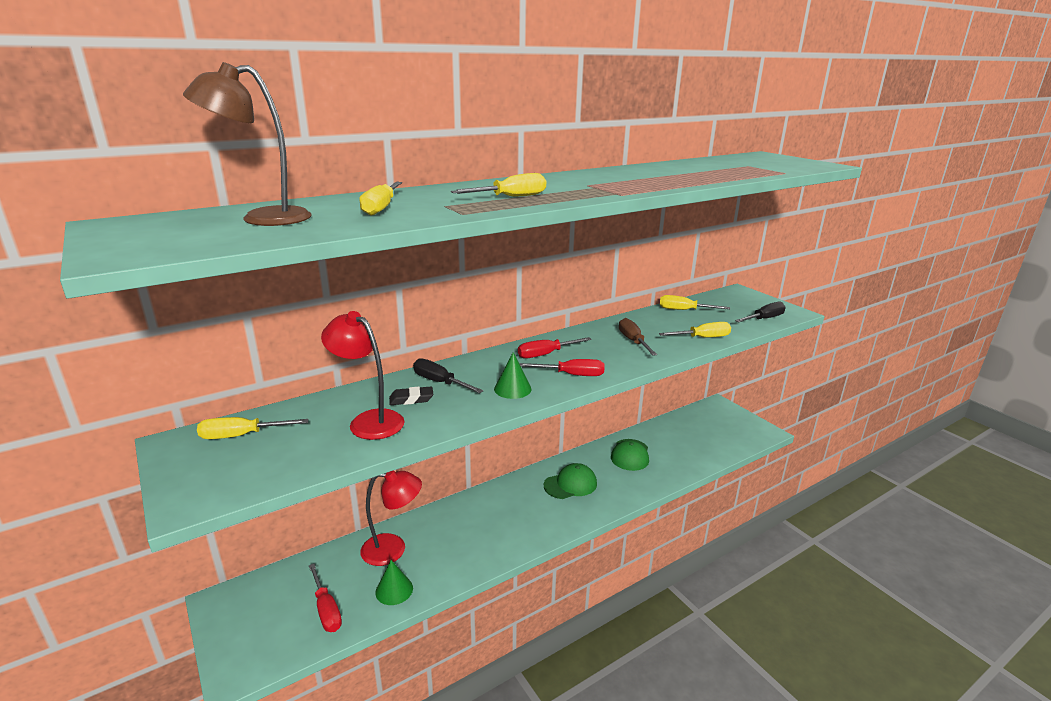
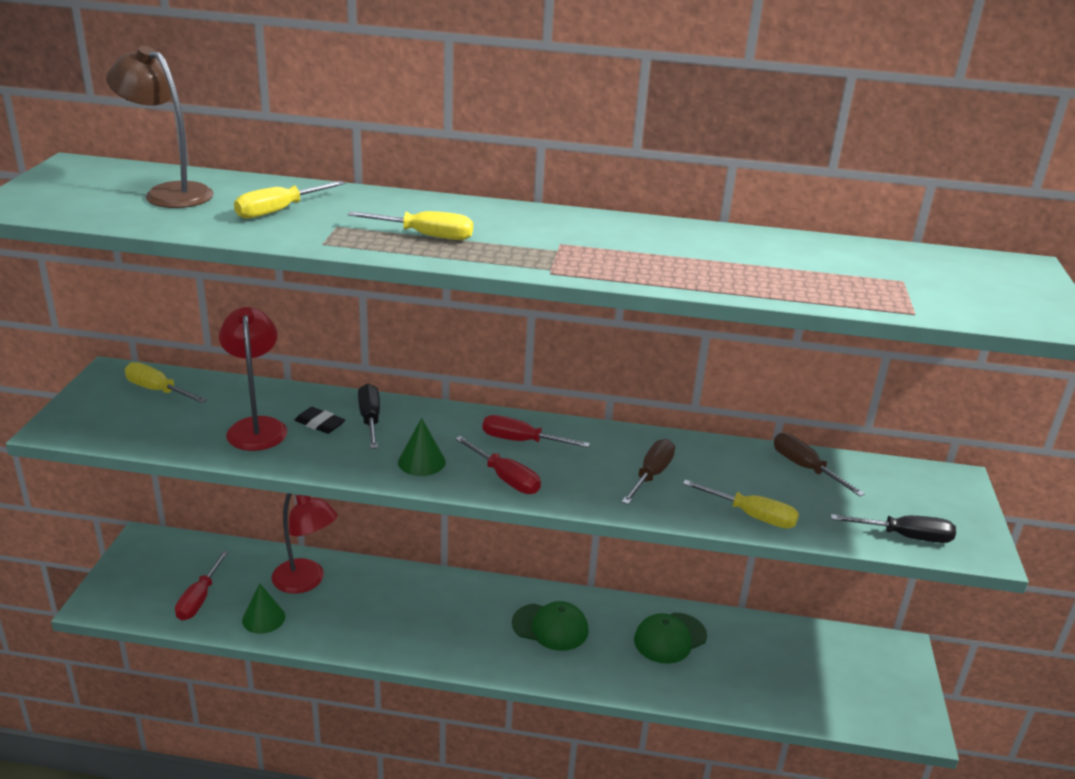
camera: 40 degrees right, 5 degrees up
(684, 310) = (805, 468): yellow screwdriver -> brown screwdriver

